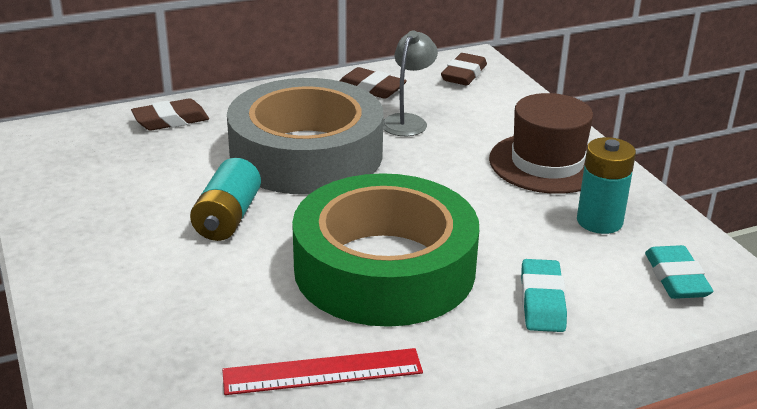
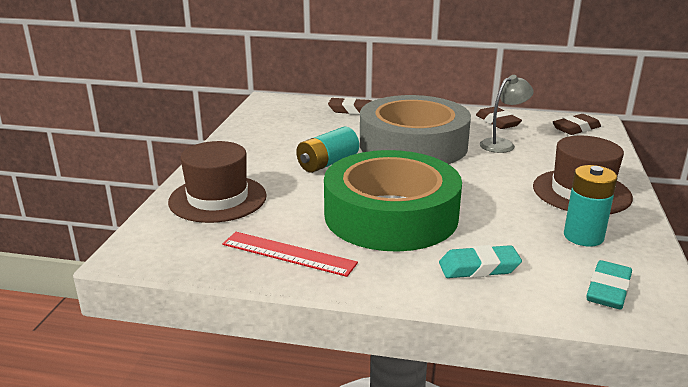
camera: 35 degrees right, 5 degrees down
(137, 328) = (218, 199): none -> brown hat
(542, 301) = (479, 267): turquoise eraser -> turquoise eraser turned 45 degrees clockwise

